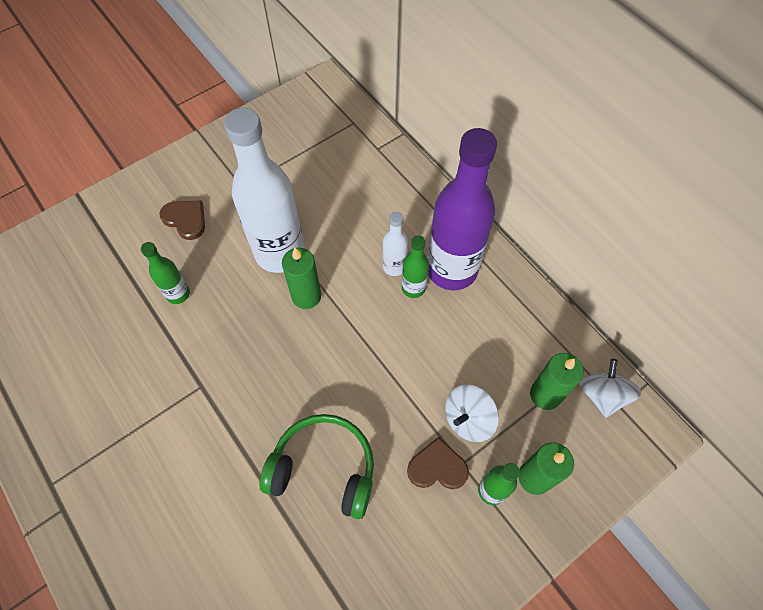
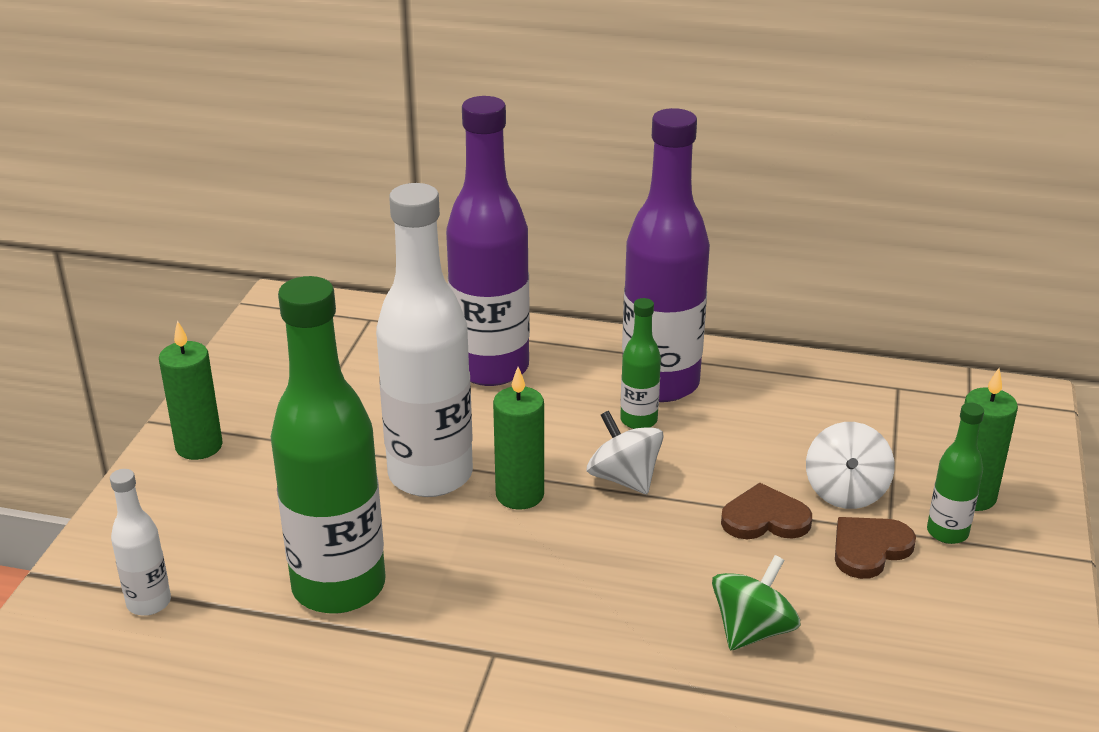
camera: 40 degrees left, 30 degrees down
(178, 294) = (339, 587): green bottle -> green bottle, size x2.16
(185, 219) = (251, 512): brown heart -> brown heart (765, 518)
(324, 469) = (752, 630): green headphones -> green spinning top
(377, 198) = (491, 368): none -> purple bottle
(394, 266) = (591, 414): white bottle -> white bottle (149, 603)
(545, 394) = (892, 428): green candle -> green candle (199, 446)
(602, 395) = (943, 397): white spinning top -> white spinning top (624, 478)

